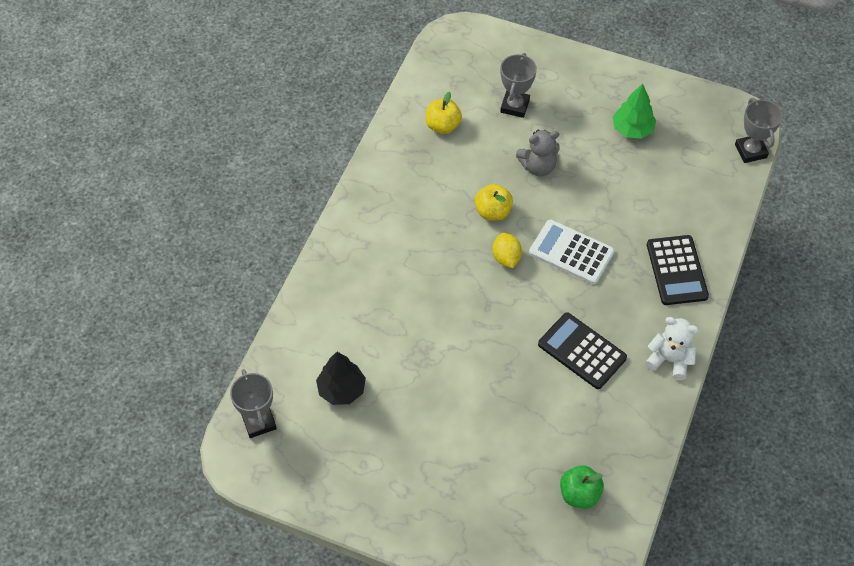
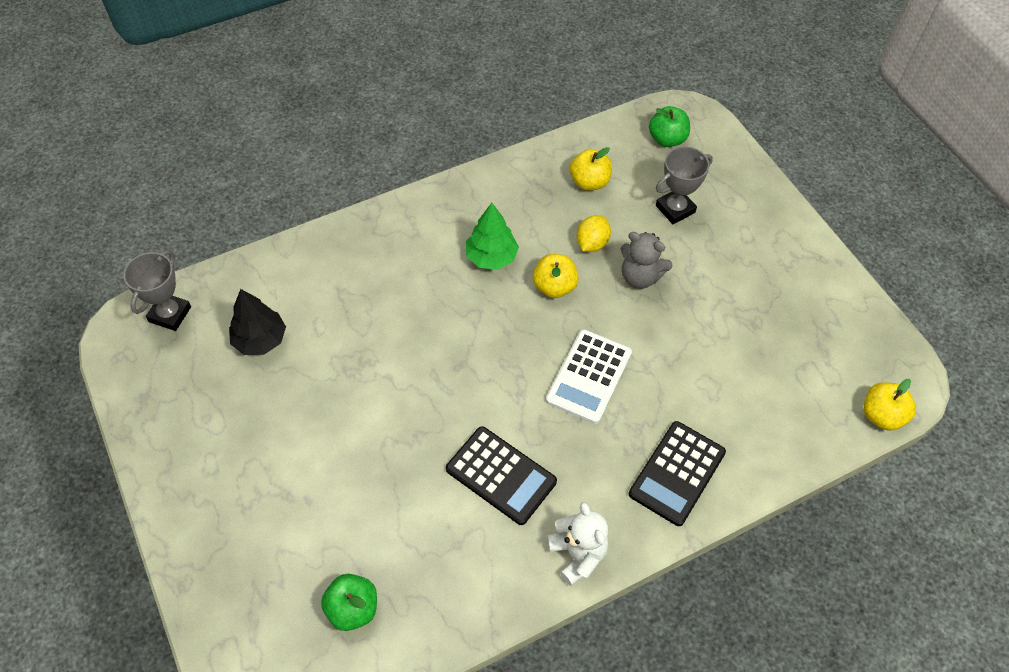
camera: 40 degrees right, 0 degrees up
(462, 61) = (667, 139): none -> green apple
(506, 258) = (522, 336): yellow lemon -> yellow lemon (592, 243)
(571, 252) = (589, 376): white calculator -> white calculator turned 135 degrees counterclockwise
(582, 351) = (501, 475): black calculator -> black calculator turned 135 degrees clockwise
(632, 129) = (771, 307): green tree -> green tree (491, 257)
(750, 151) = (881, 415): grey trophy -> yellow apple

